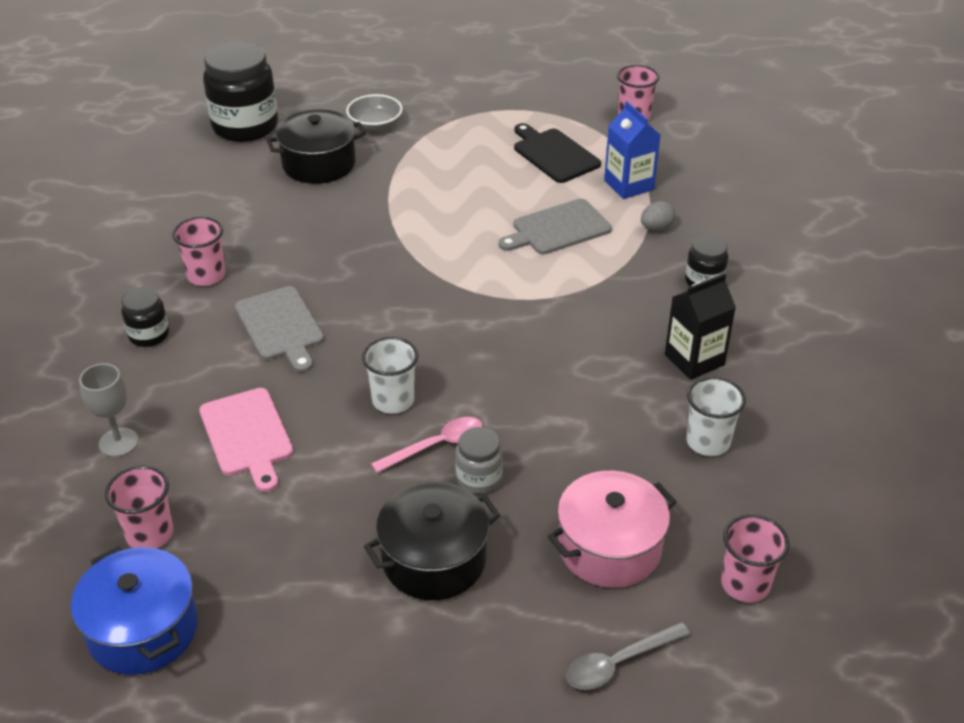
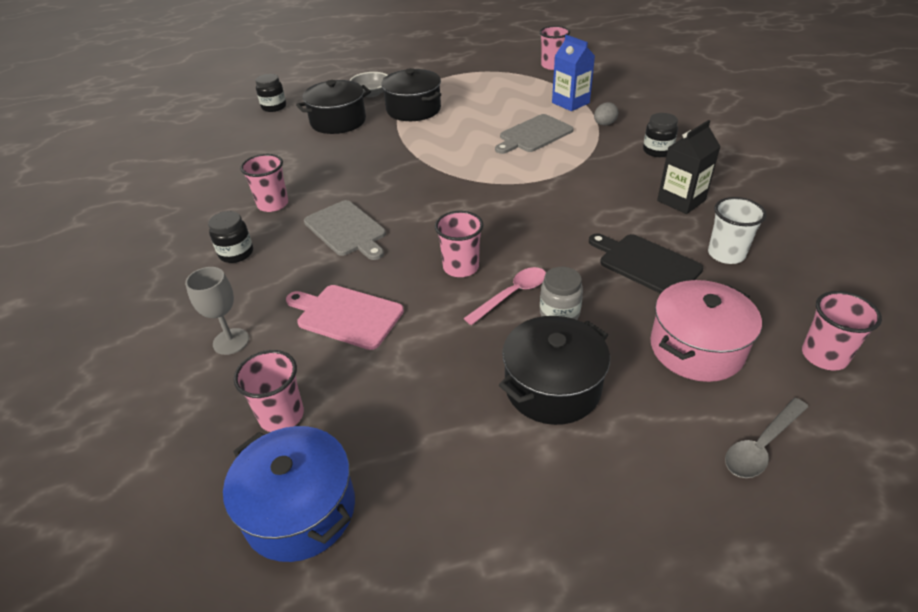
camera: 10 degrees left, 0 degrees up
(245, 126) = (274, 107): black jar -> black jar, size x0.50
(247, 436) = (346, 315): pink cutting board -> pink cutting board turned 150 degrees clockwise
(393, 400) = (461, 267): white cup -> pink cup
(420, 161) = (413, 109): none -> black pot
(554, 154) = (508, 93): black cutting board -> black cutting board (646, 264)

